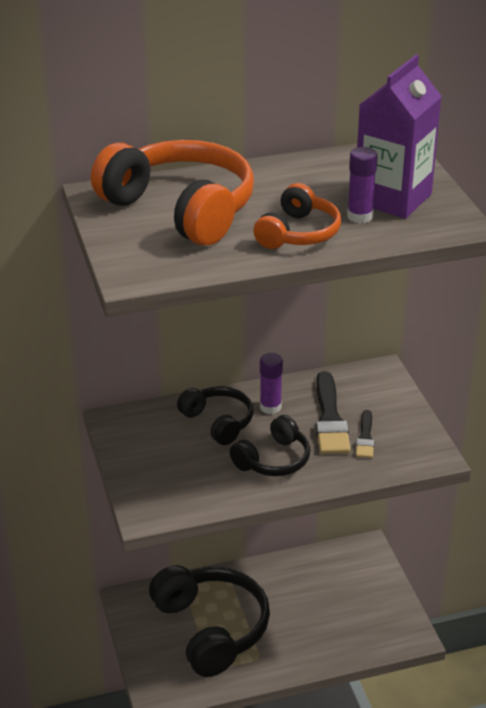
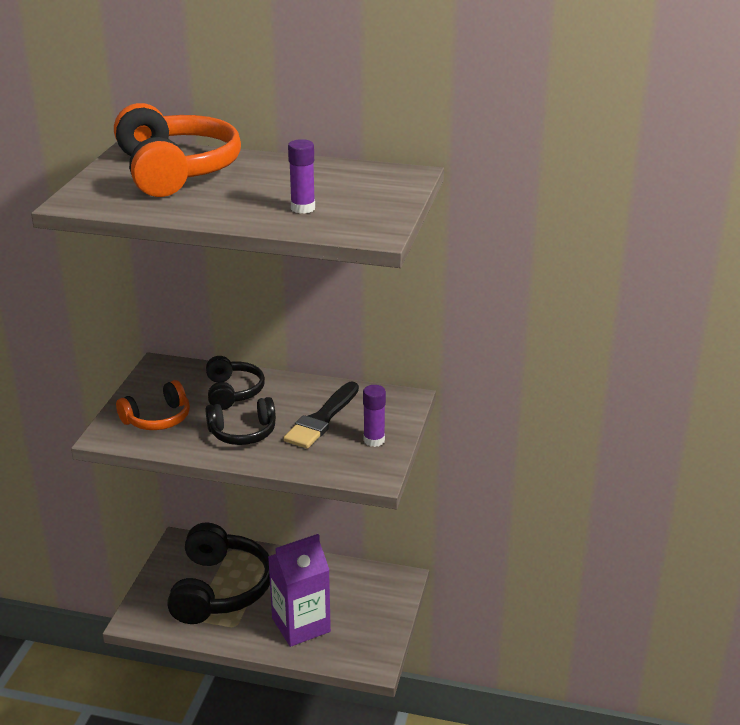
camera: 30 degrees right, 5 degrees down
(270, 407) = (285, 395): purple glue stick -> purple glue stick (374, 440)
(298, 233) = (236, 207): orange headphones -> orange headphones (157, 419)
(365, 438) = (334, 442): black brush -> none
(393, 198) = (350, 203): purple carton -> purple carton (301, 625)

